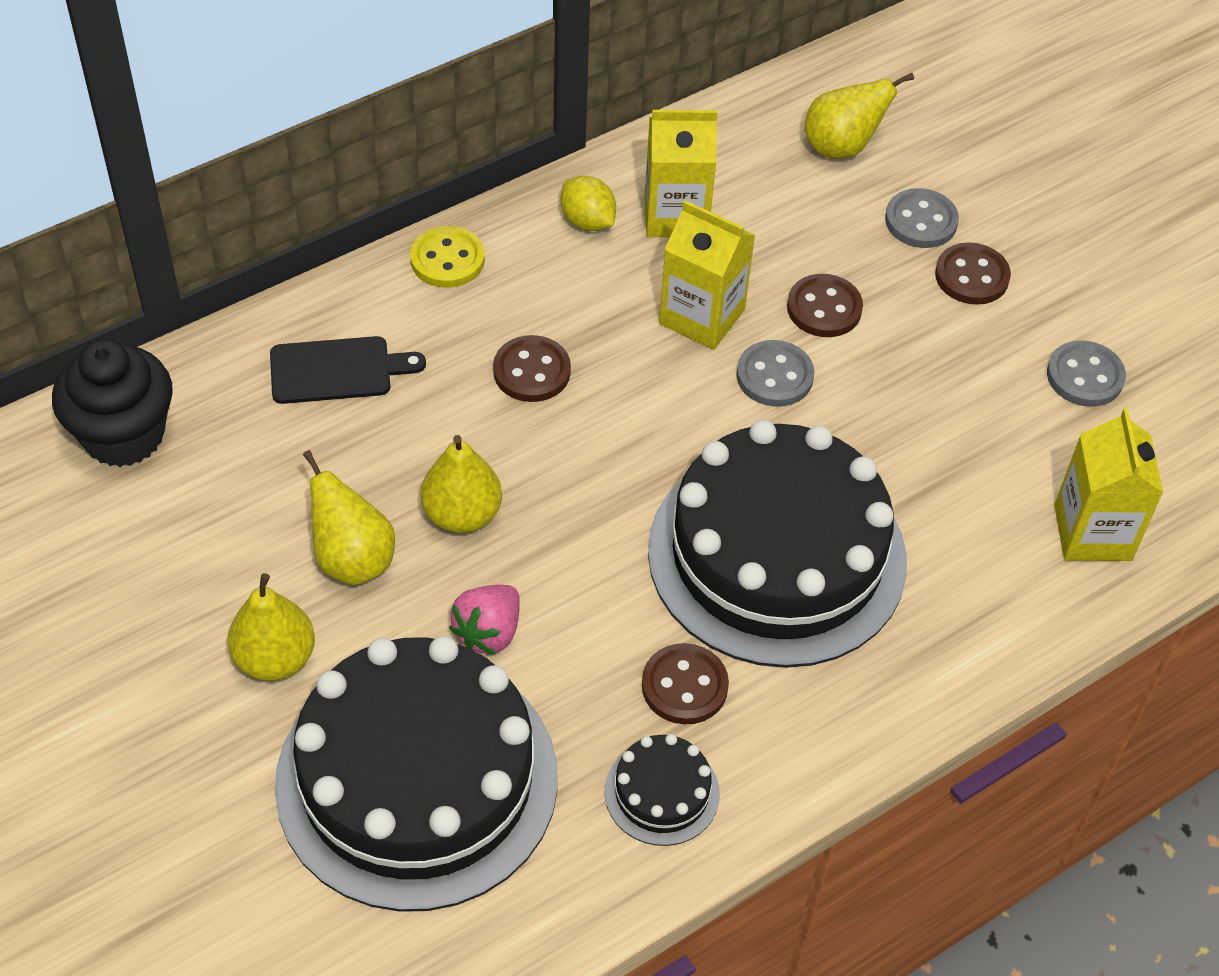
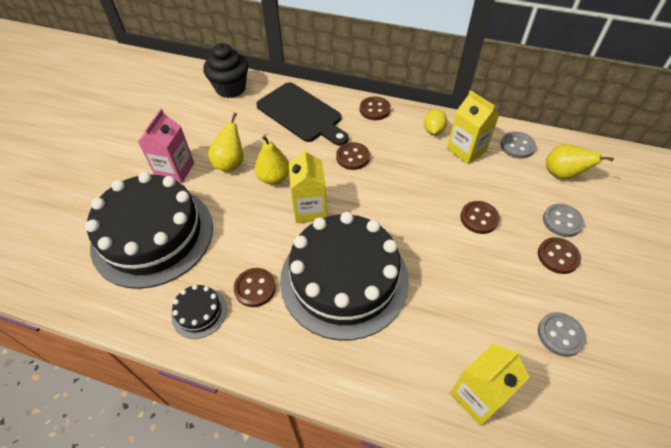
camera: 55 degrees right, 0 degrees up
(275, 659) = (175, 170): yellow pear -> pink carton
(337, 370) = (302, 114): black cutting board -> black cutting board, size x1.71
(447, 259) = (375, 109): yellow button -> brown button
(488, 632) = (230, 215): pink strawberry -> none
(702, 316) = (430, 185): yellow carton -> yellow carton (309, 209)
(774, 376) = (428, 224): grey button -> grey button (517, 146)

